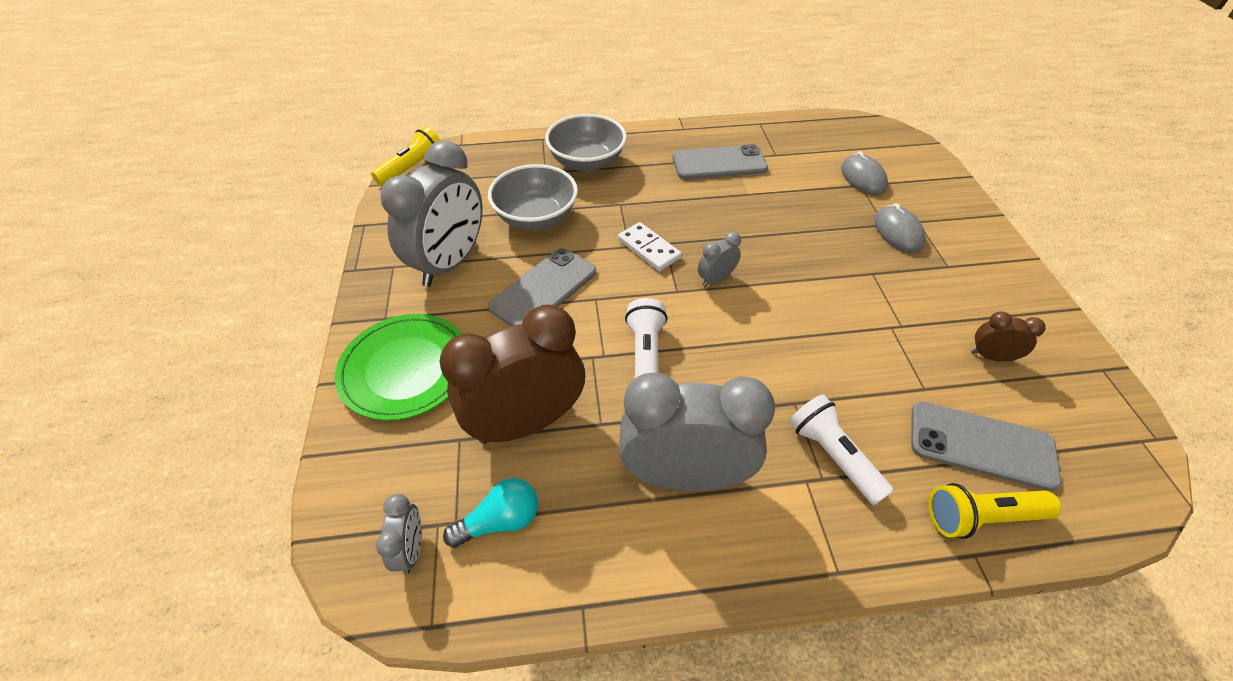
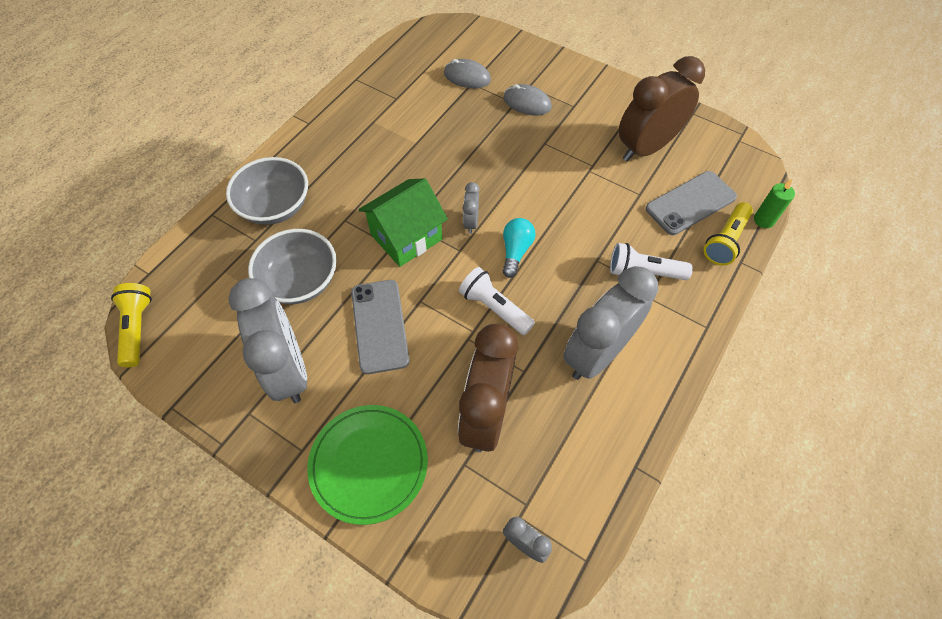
camera: 50 degrees left, 10 degrees up
(500, 521) = (546, 477): turquoise light bulb -> turquoise light bulb (515, 251)
(648, 249) = (406, 237): white domino -> green house
(719, 163) = (369, 133): grey phone -> none
(991, 356) = (646, 148): brown clock -> brown clock, size x2.28
(1070, 544) = (763, 220): none -> green candle

